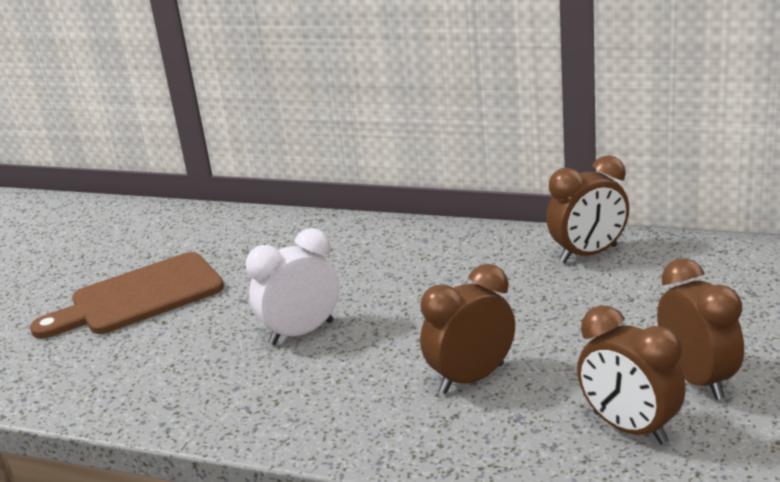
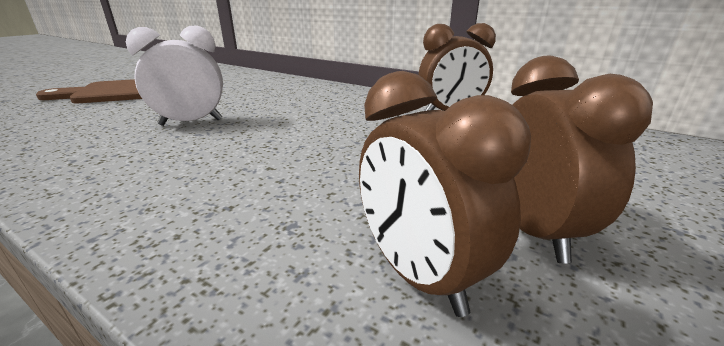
camera: 10 degrees right, 0 degrees up
(471, 378) = (280, 177): brown clock -> none

